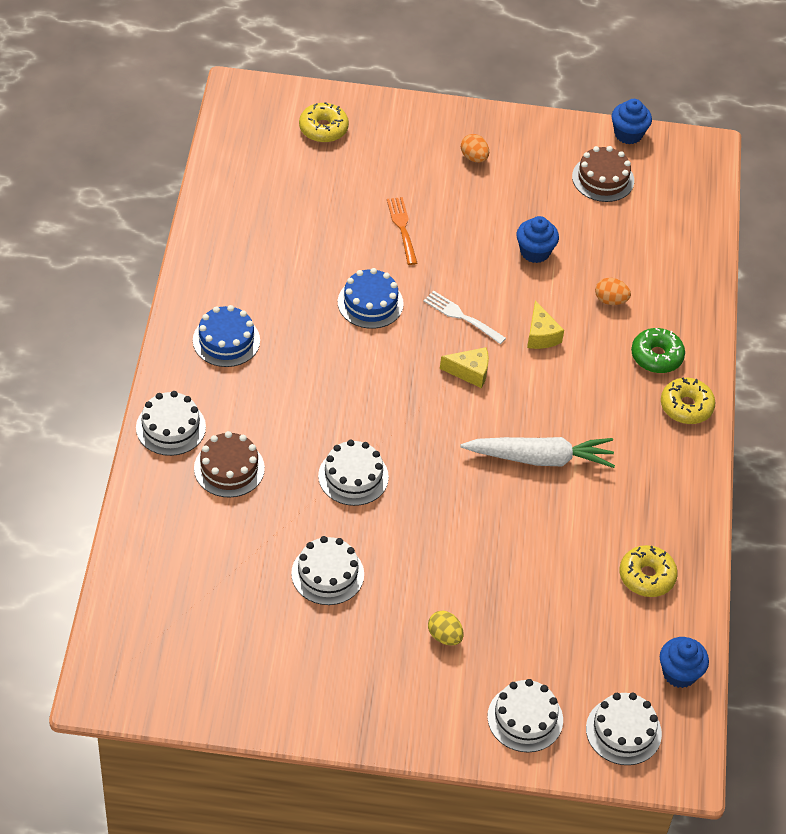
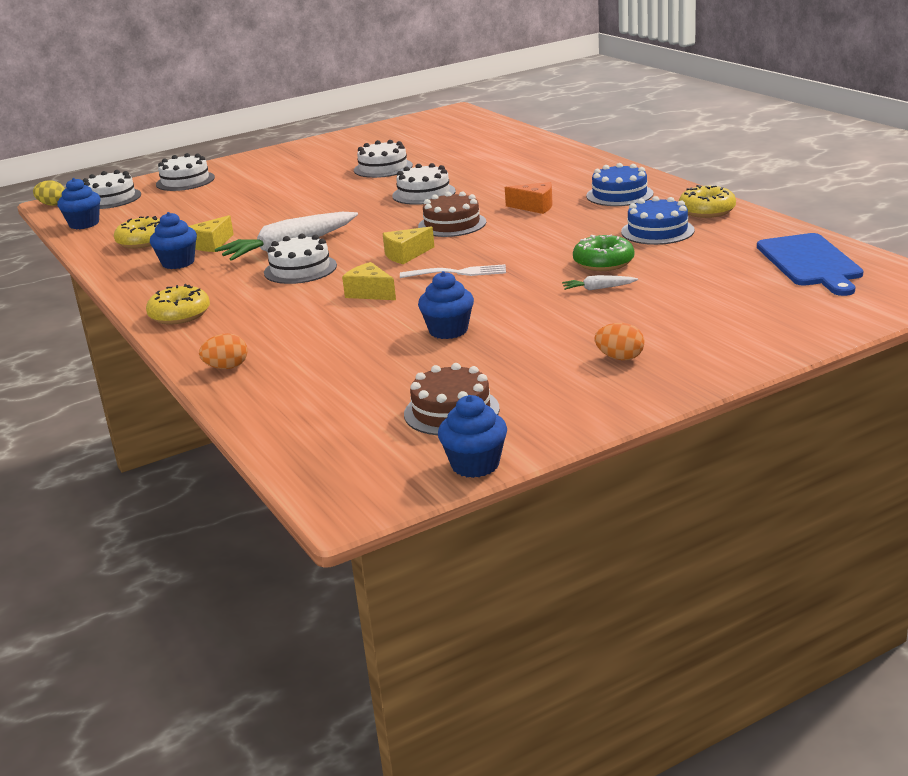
camera: 150 degrees right, 25 degrees down
(170, 427) = (581, 162): white cake -> white cake (300, 269)
(229, 468) = (513, 167): brown cake -> brown cake (452, 224)
(254, 159) = (810, 262): none -> blue cutting board
(305, 373) = (535, 207): none -> orange cheese
(323, 129) = (801, 304): yellow donut -> yellow donut (707, 211)
(370, 303) = (548, 247): blue cake -> blue cake (657, 231)
(402, 228) = (598, 288): orange fork -> white carrot
(444, 636) = (273, 180): yellow egg -> yellow egg (52, 204)
(594, 518) = (211, 244): none -> yellow cheese
(610, 300) = (327, 337): orange egg -> orange egg (227, 367)
(641, 502) = (178, 263): none -> blue cupcake
(656, 356) = (239, 327): green donut -> green donut (603, 263)

